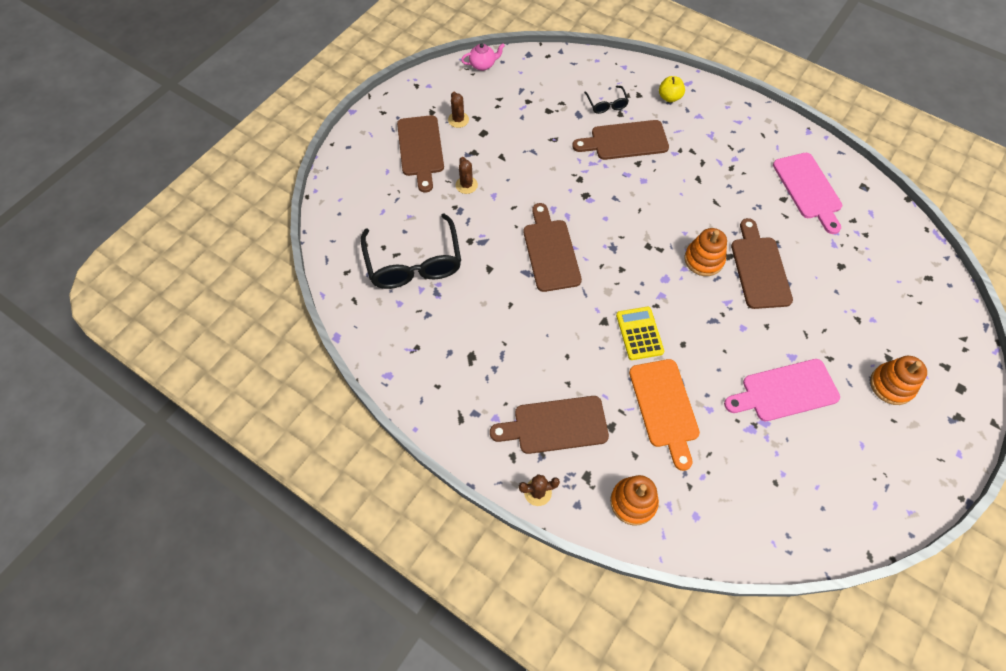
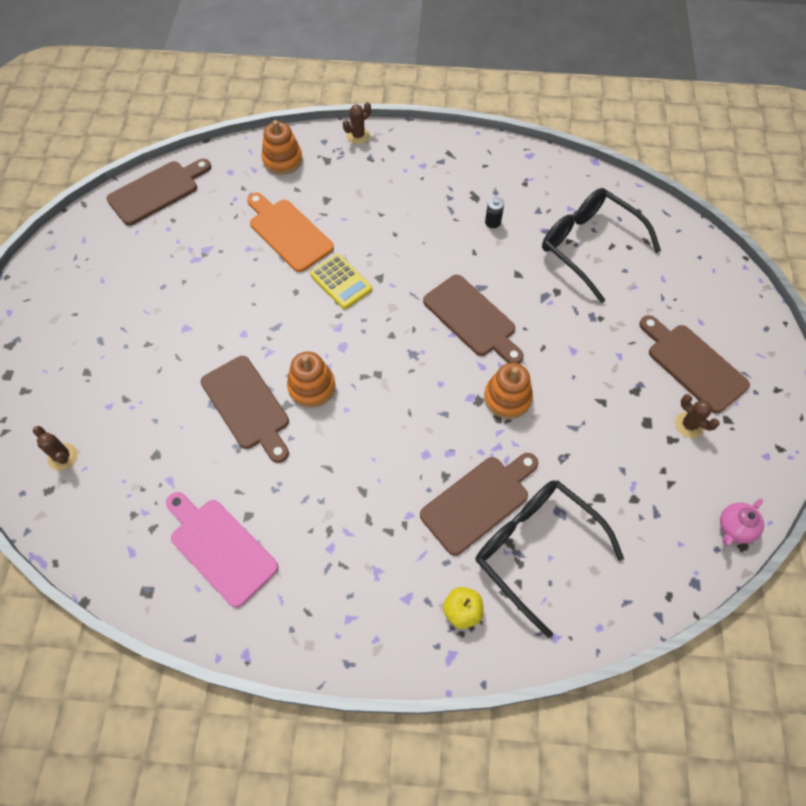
camera: 150 degrees right, 0 degrees up
(466, 185) = (609, 347): brown cactus -> brown cactus (63, 457)
(474, 324) = (492, 222): none -> black battery
(555, 425) = (372, 181): brown cutting board -> brown cutting board (157, 191)
(606, 104) = (536, 550): black glasses -> black glasses, size x2.12
(785, 391) = (184, 293): pink cutting board -> none
(891, 385) = (80, 345): orange stacking toy -> orange stacking toy (507, 398)

